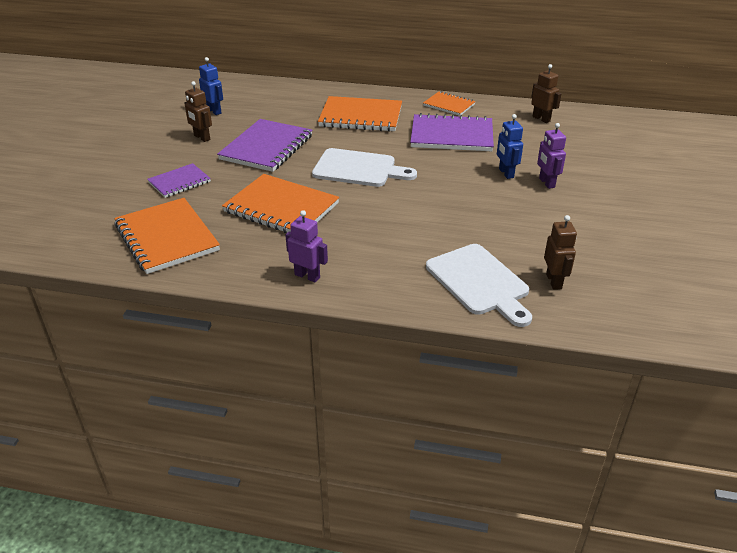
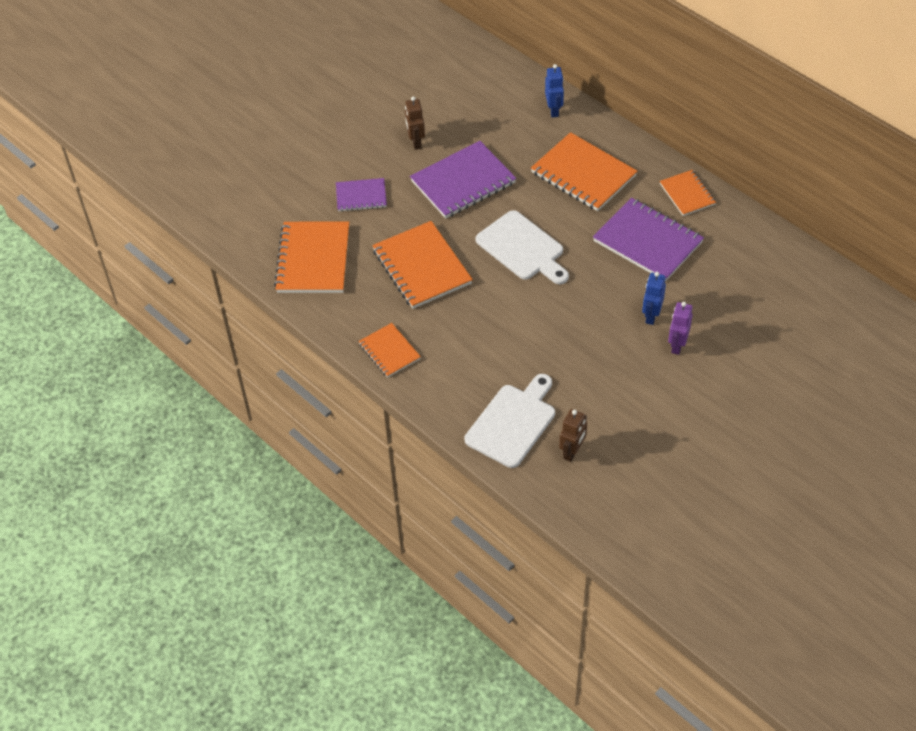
camera: 35 degrees right, 15 degrees up
(214, 111) = (452, 106): blue robot -> blue robot (554, 110)
(307, 276) = (389, 351): purple robot -> orange notebook
(479, 282) = (513, 423): white cutting board -> white cutting board turned 150 degrees counterclockwise
(541, 119) = (763, 257): brown robot -> none

